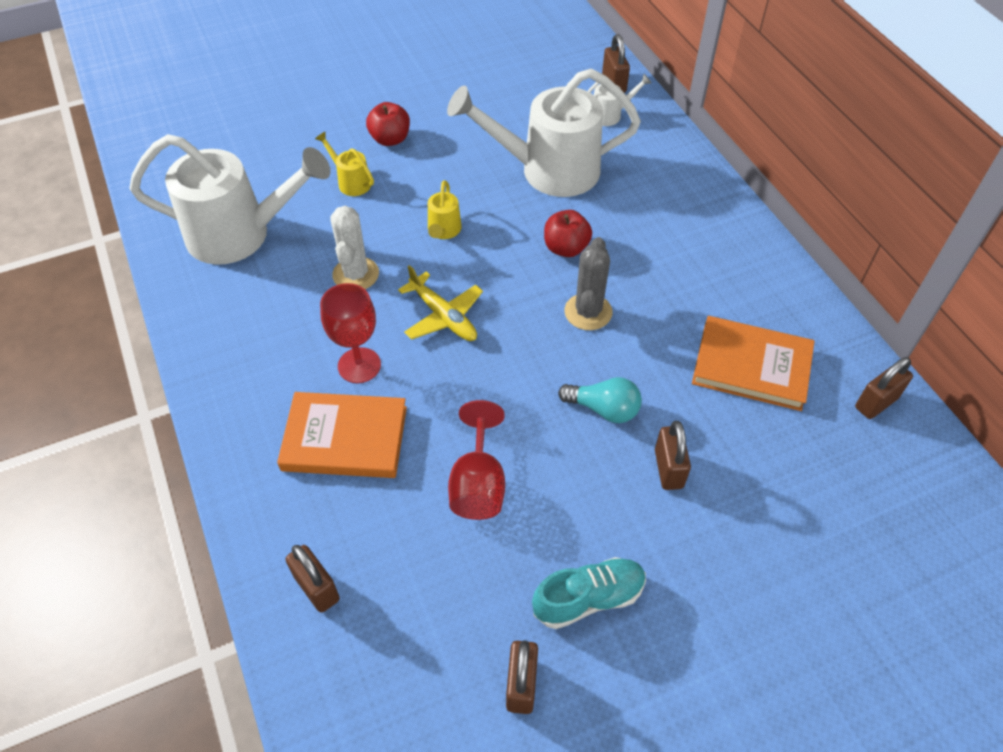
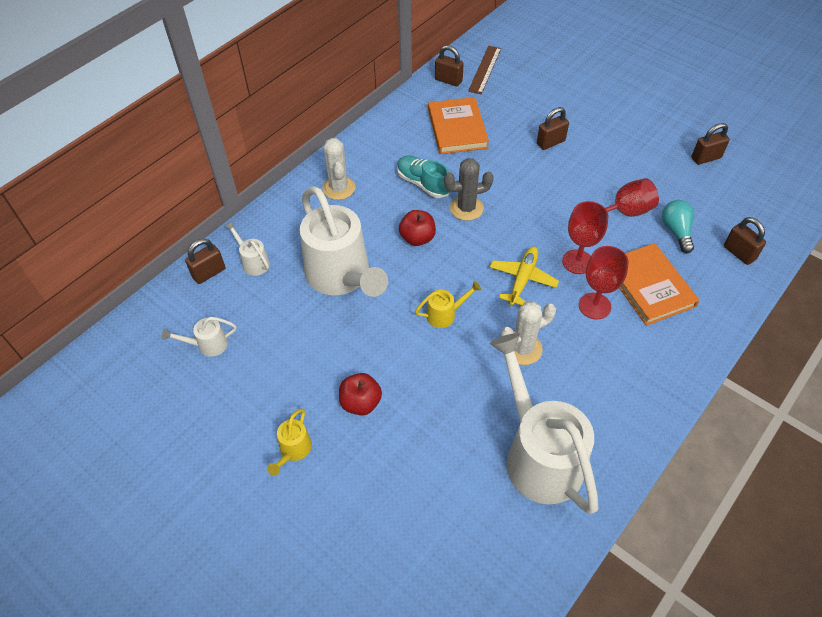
camera: 115 degrees left, 0 degrees up
(317, 588) = (739, 253): brown padlock -> brown padlock turned 60 degrees counterclockwise
(351, 181) = (429, 405): yellow watering can -> yellow watering can (293, 451)
(432, 383) = (577, 262): none -> red goblet
(525, 66) = (208, 345): none -> white watering can
(588, 598) = (645, 149): turquoise shoe -> turquoise shoe (423, 183)
(603, 409) = (533, 178): turquoise light bulb -> turquoise light bulb (676, 231)
(688, 208) = (339, 188): none -> white cactus
(891, 466) = (485, 69): none -> brown ruler

